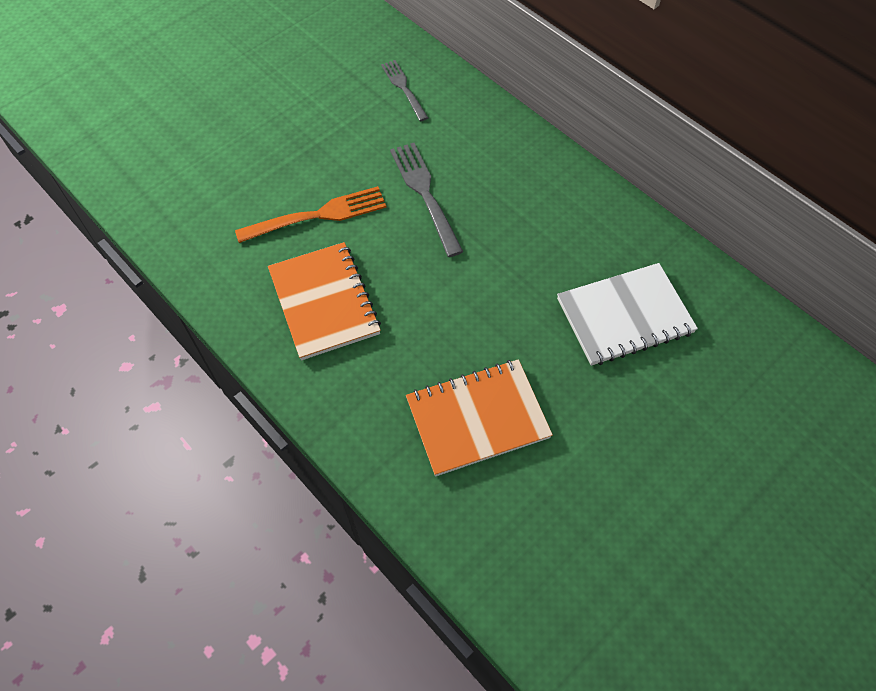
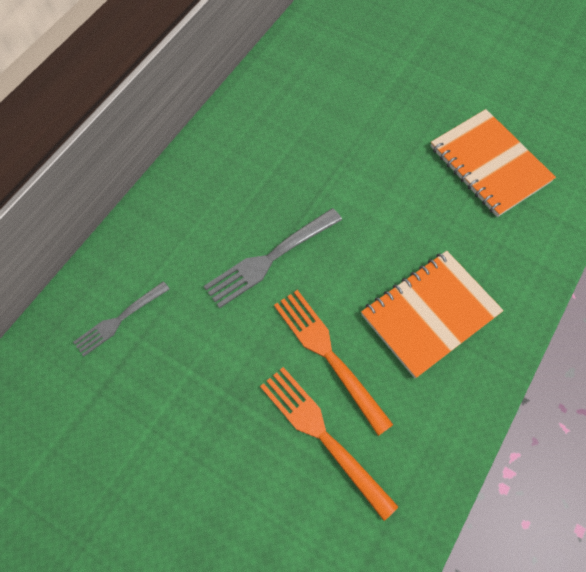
camera: 105 degrees left, 5 degrees up
(253, 196) = (322, 435): none -> orange fork
(624, 316) = (354, 84): white notebook -> none

